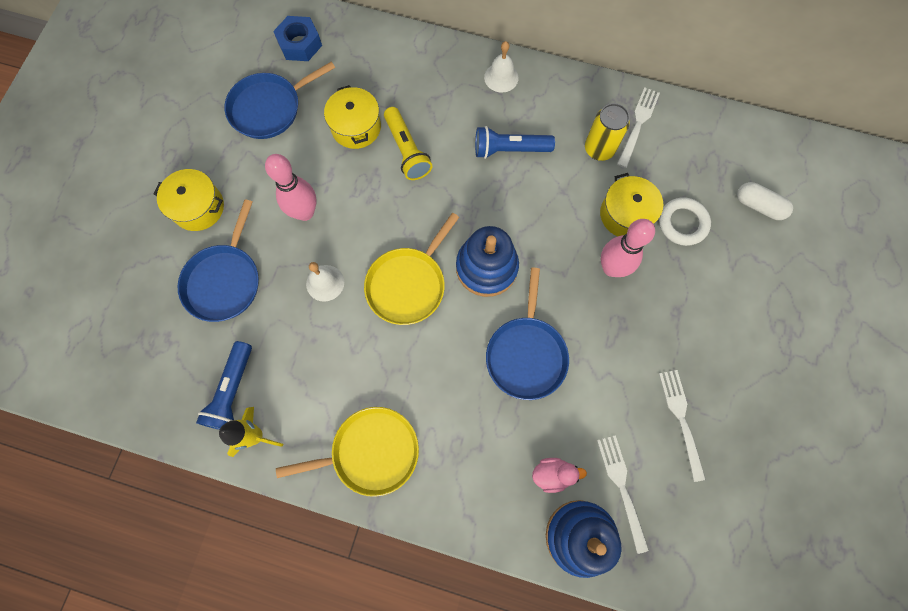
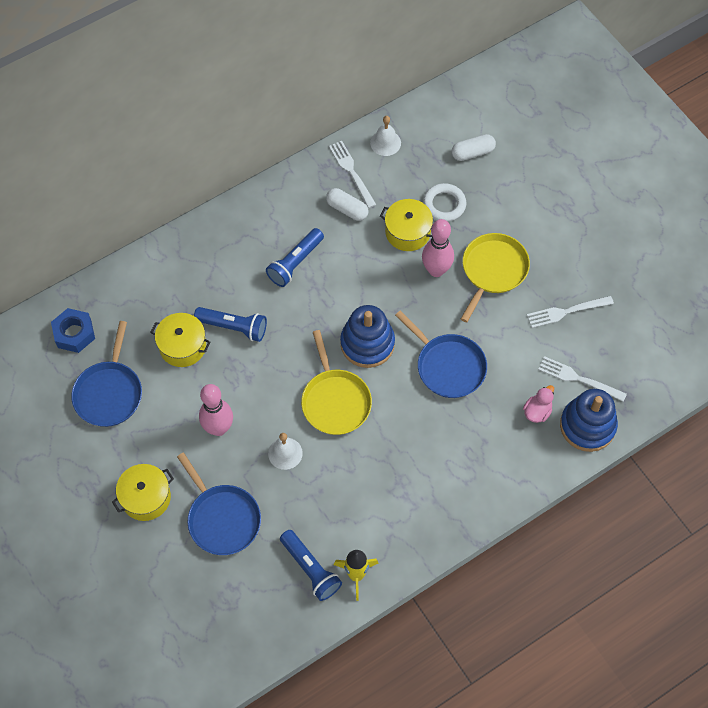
camera: 50 degrees left, 10 degrees down
(370, 452) = (430, 510): yellow pan -> yellow pan (493, 270)
(407, 150) = (233, 327): yellow flashlight -> blue flashlight
(501, 77) = (235, 224): white bell -> white bell (385, 143)
(599, 149) = (347, 209): yellow can -> white capsule
(681, 420) = (566, 311): white fork -> white fork turned 45 degrees counterclockwise

